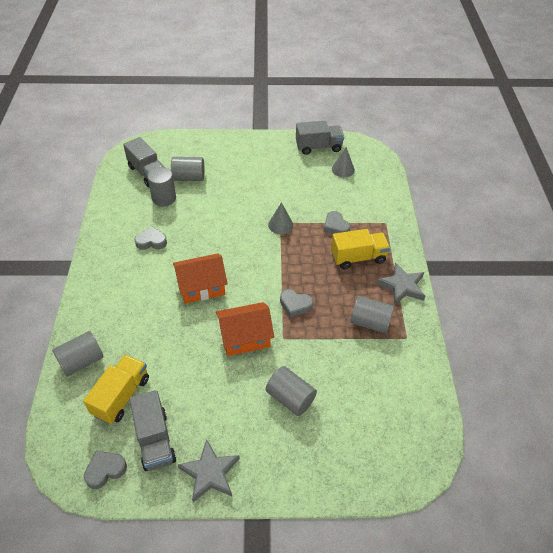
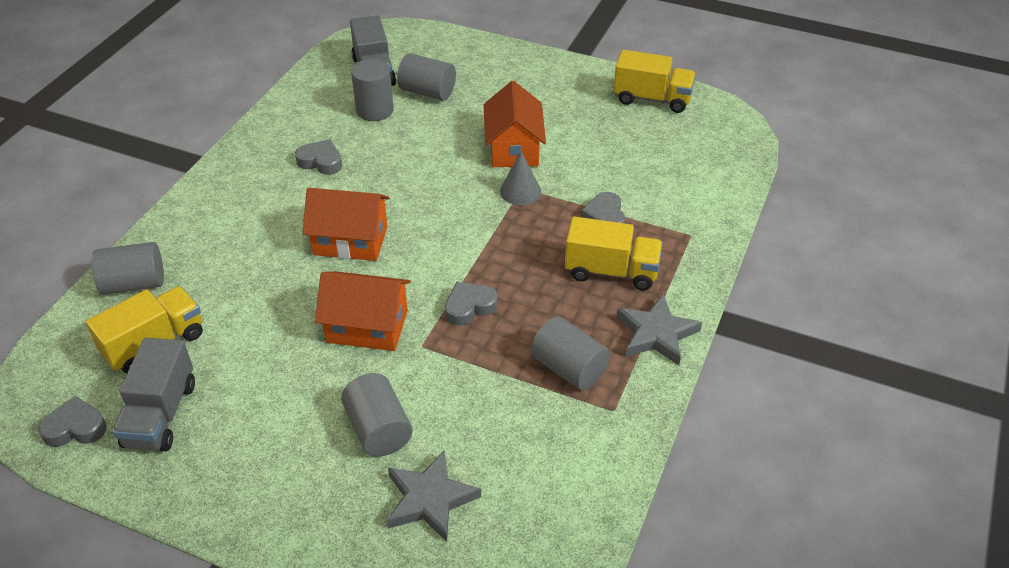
camera: 25 degrees right, 5 degrees down
(210, 473) = (203, 485): grey star -> grey star (430, 499)
(261, 199) = (513, 148): none -> orange house
(295, 305) = (469, 307): grey heart -> grey heart turned 105 degrees clockwise
(318, 147) = (652, 99): grey truck -> yellow truck
(343, 169) = (670, 140): grey cone -> none

